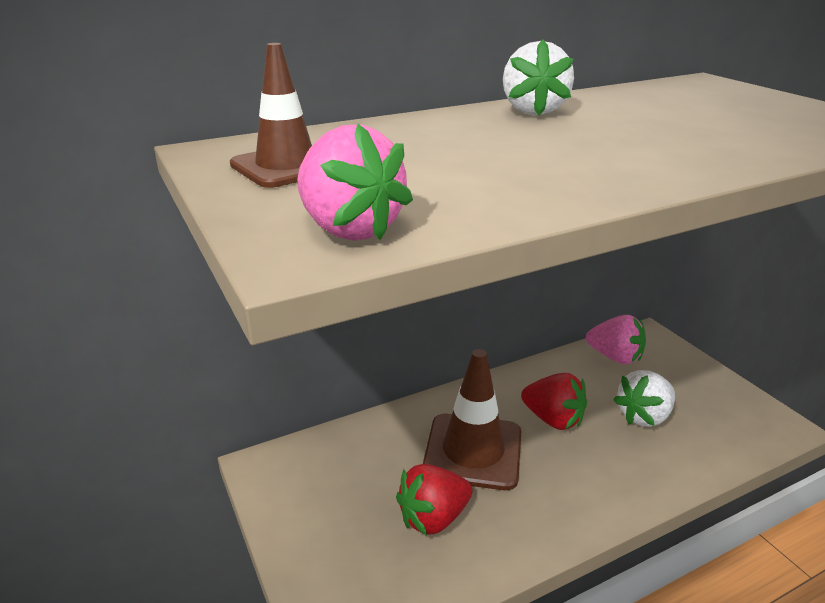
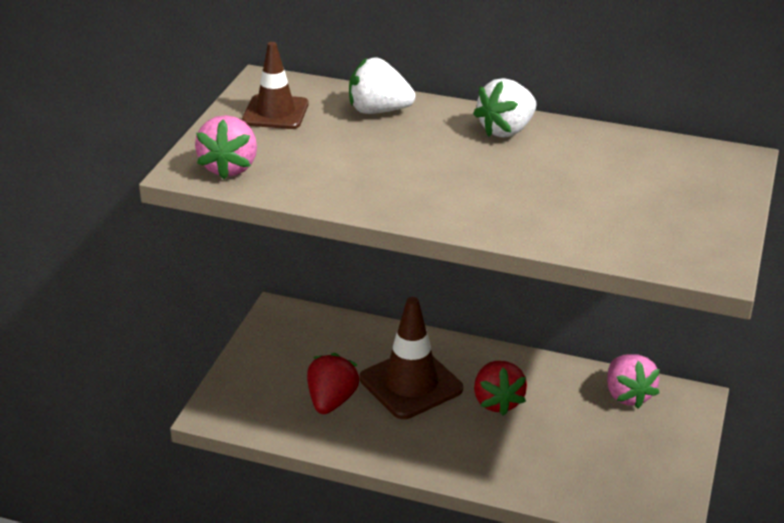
camera: 45 degrees right, 5 degrees up
(433, 518) = (331, 401): red strawberry -> red strawberry turned 90 degrees clockwise
(644, 416) = (568, 443): white strawberry -> white strawberry (378, 111)

